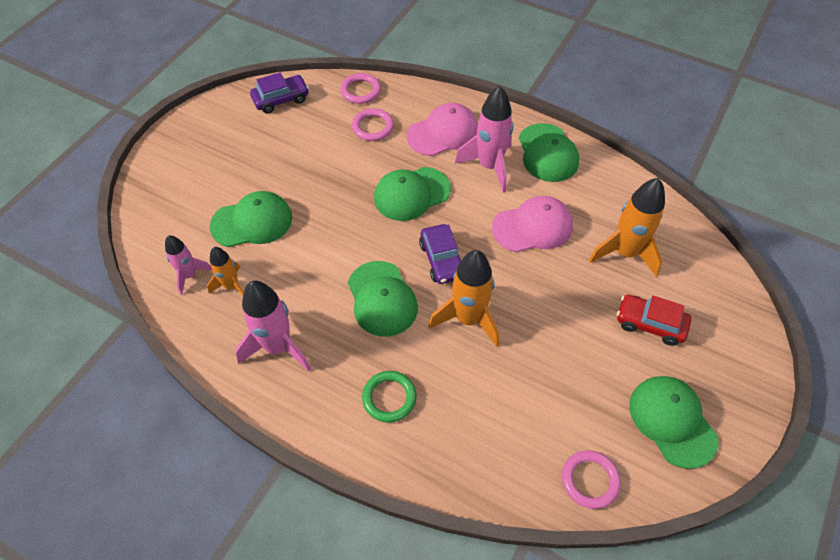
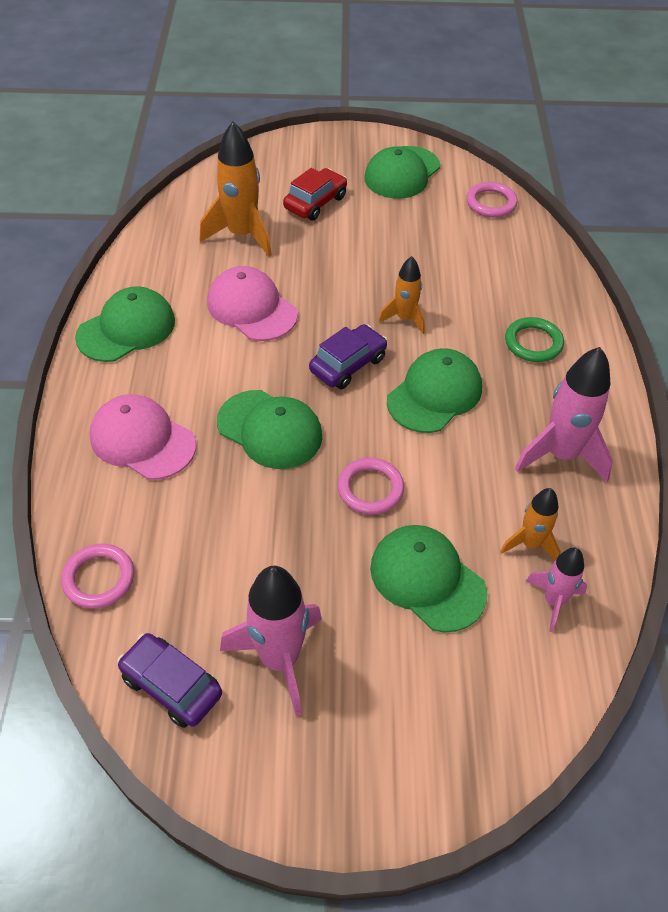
camera: 120 degrees left, 5 degrees down
(372, 127) = (172, 525): pink ring -> pink ring (370, 489)
(468, 319) = (404, 318): orange rocket -> orange rocket, size x0.59
(489, 166) = (179, 373): pink rocket -> pink rocket (279, 659)
(650, 324) = (315, 202): red car -> red car turned 135 degrees counterclockwise

